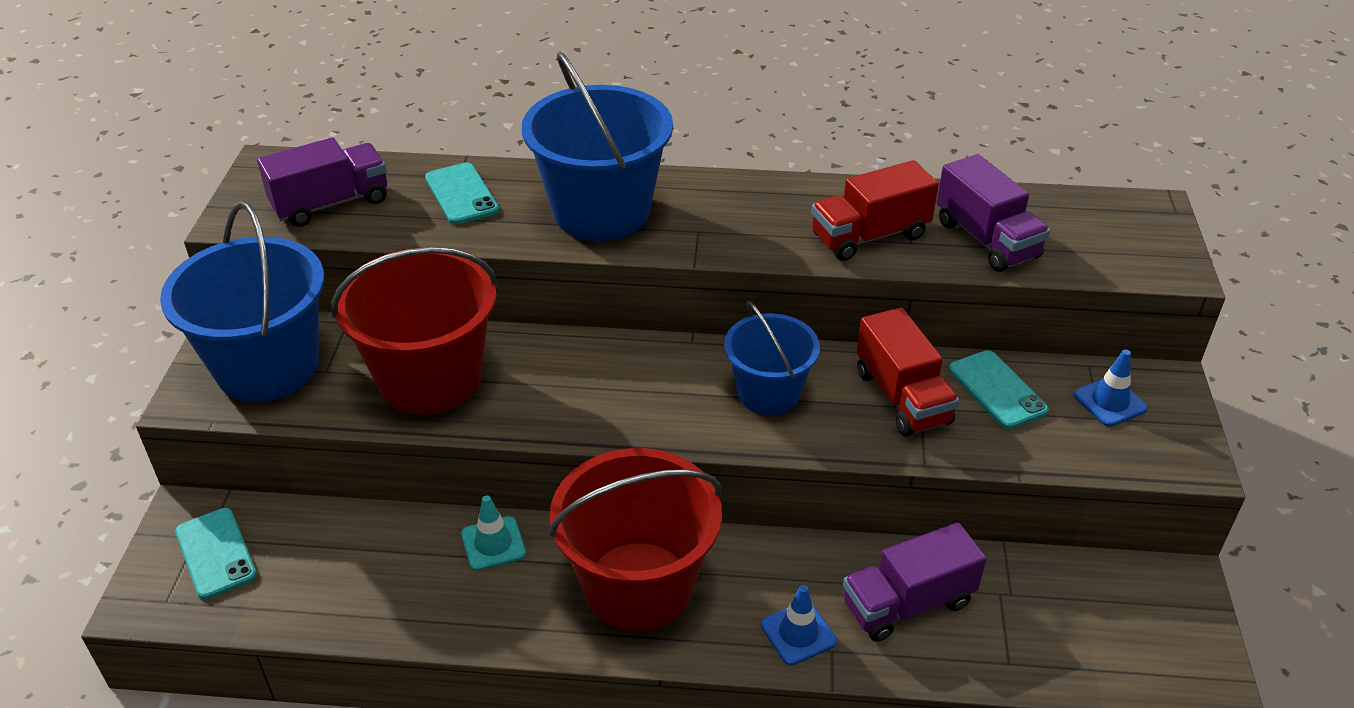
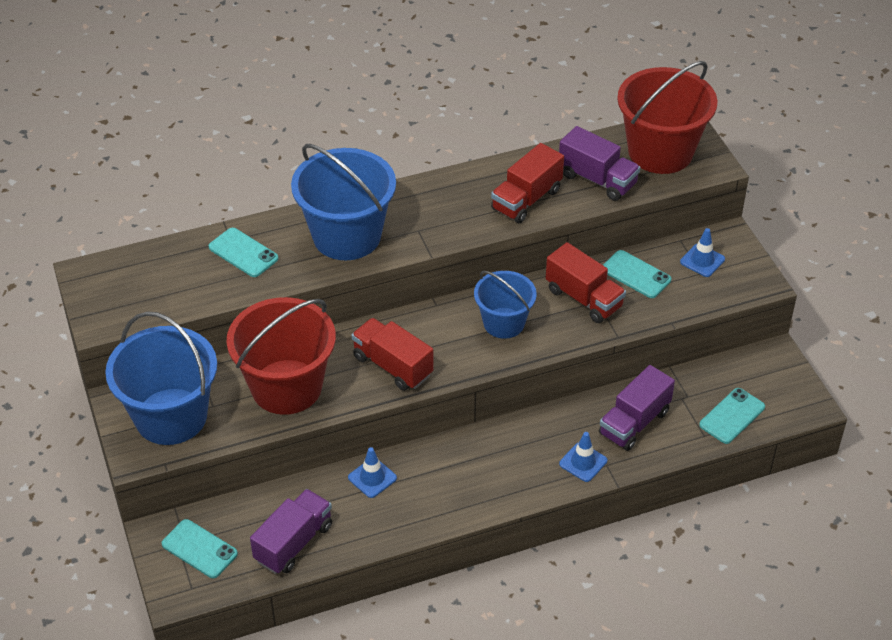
camera: 25 degrees left, 5 degrees up
(331, 203) = (158, 289): purple truck -> purple truck (293, 543)
(493, 544) = (372, 478): turquoise traffic cone -> blue traffic cone
(582, 398) = (392, 366): none -> red truck
(638, 586) = (476, 470): red bucket -> red bucket (660, 152)
(1068, 649) = (732, 416): none -> turquoise phone

